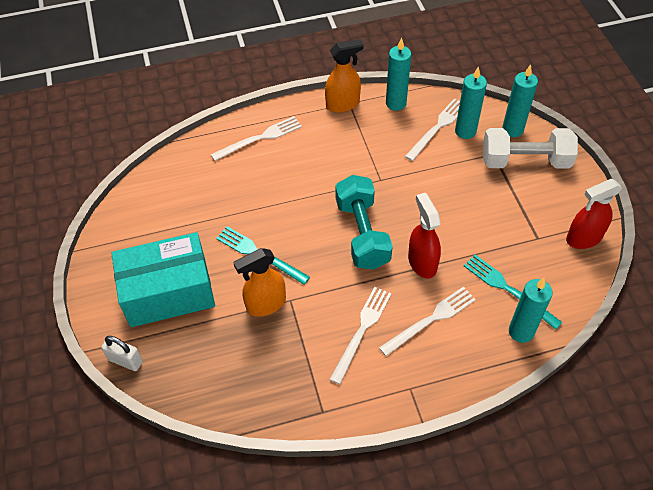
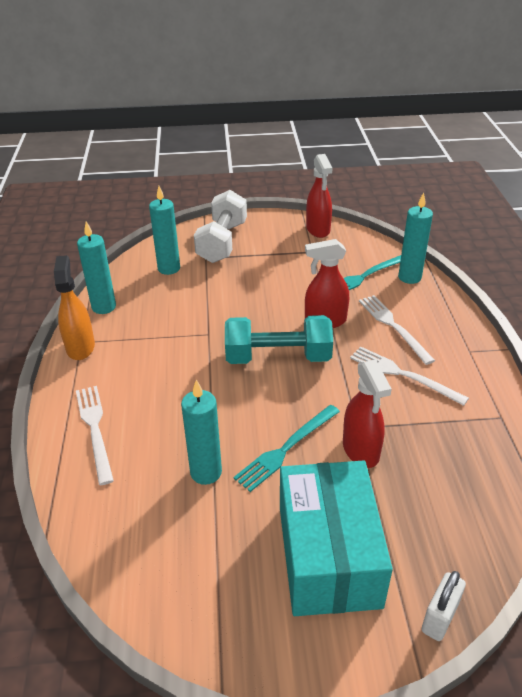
camera: 80 degrees left, 15 degrees down
(265, 304) = (361, 450): orange spray bottle -> red spray bottle
(437, 128) = (155, 284): white fork -> none
(512, 129) = (181, 242): turquoise candle -> turquoise candle (206, 472)

